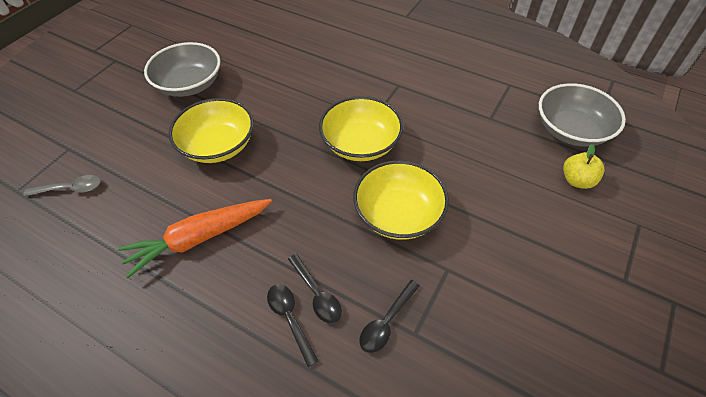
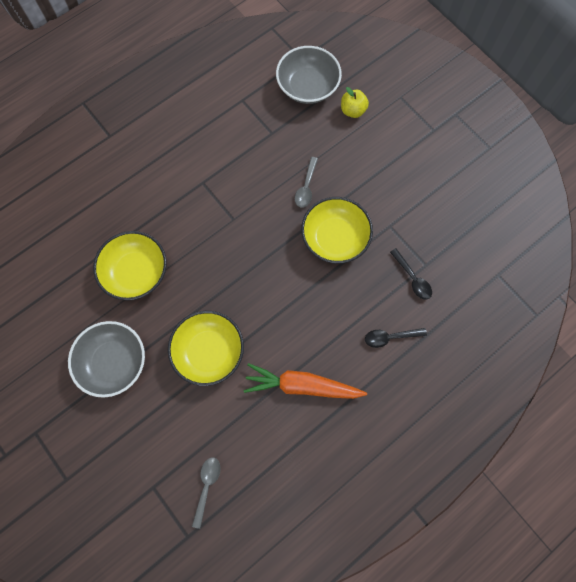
camera: 70 degrees left, 20 degrees up
(199, 238) = (302, 385): orange carrot -> orange carrot turned 105 degrees clockwise
(317, 294) = (378, 314): black spoon -> none
(361, 144) = (257, 238): yellow bowl -> yellow bowl (136, 272)
(446, 167) = (306, 187): none -> grey spoon

